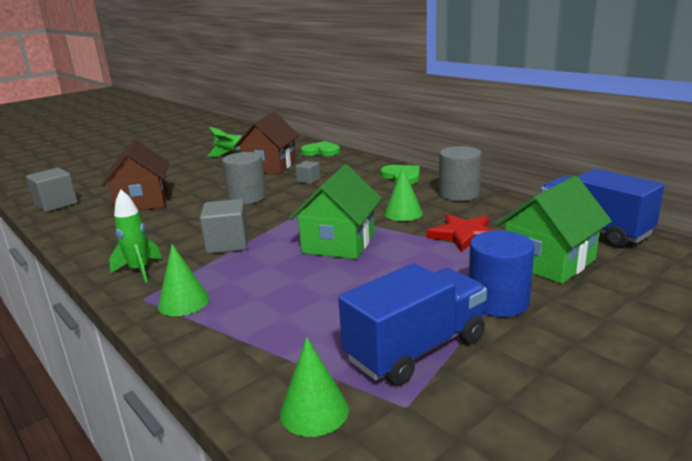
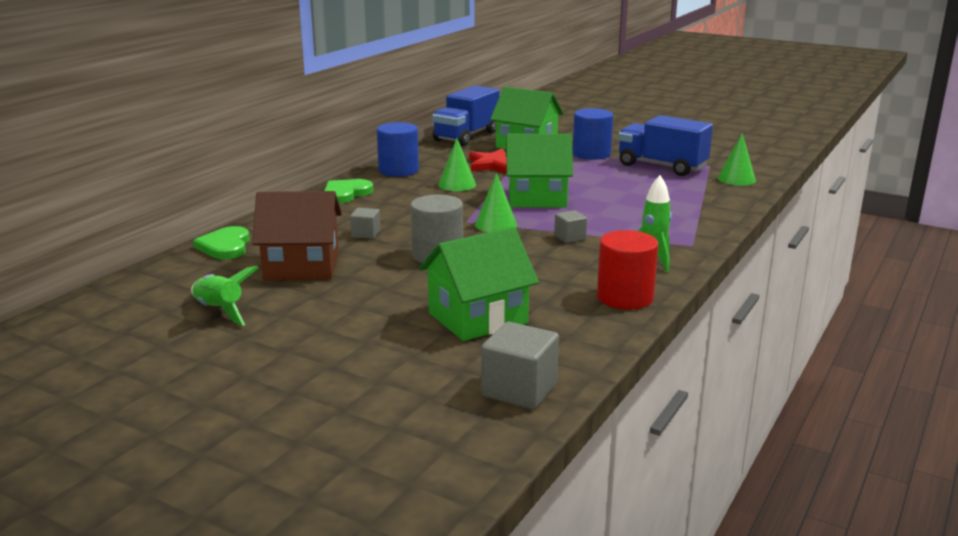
camera: 110 degrees left, 0 degrees up
(99, 247) = (625, 297): none -> red cylinder
(142, 202) = (478, 318): brown house -> green house
(183, 302) = (680, 230): green cone -> green cone (496, 224)
(228, 244) = (570, 237): grey cube -> grey cube, size x0.57
(459, 194) = (398, 170): grey cylinder -> blue cylinder

